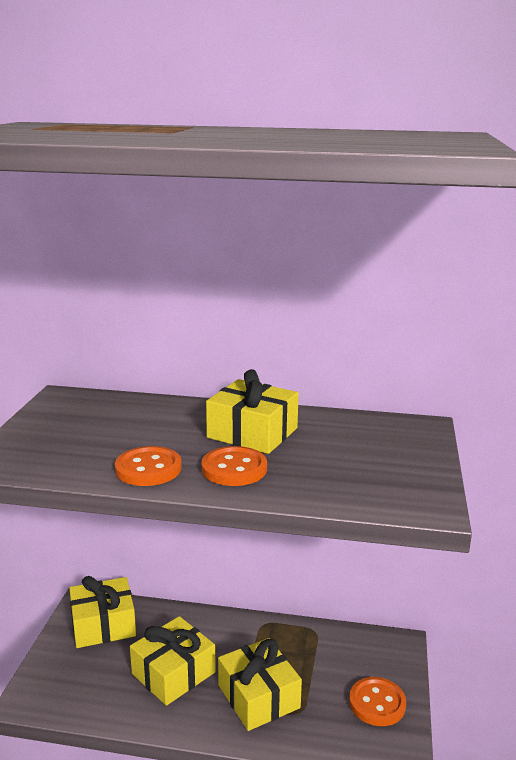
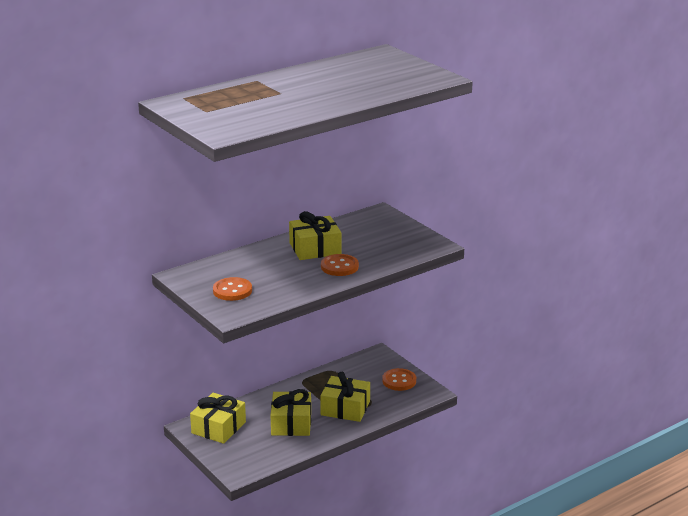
camera: 45 degrees left, 5 degrees up
(148, 469) = (304, 284): orange button -> orange button (232, 291)

